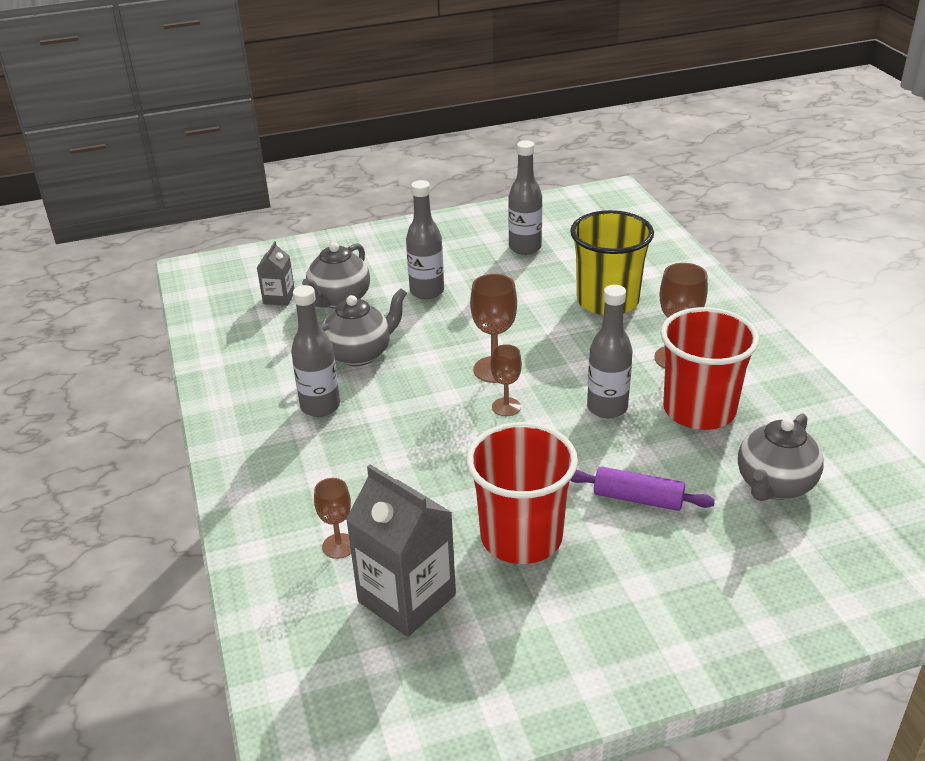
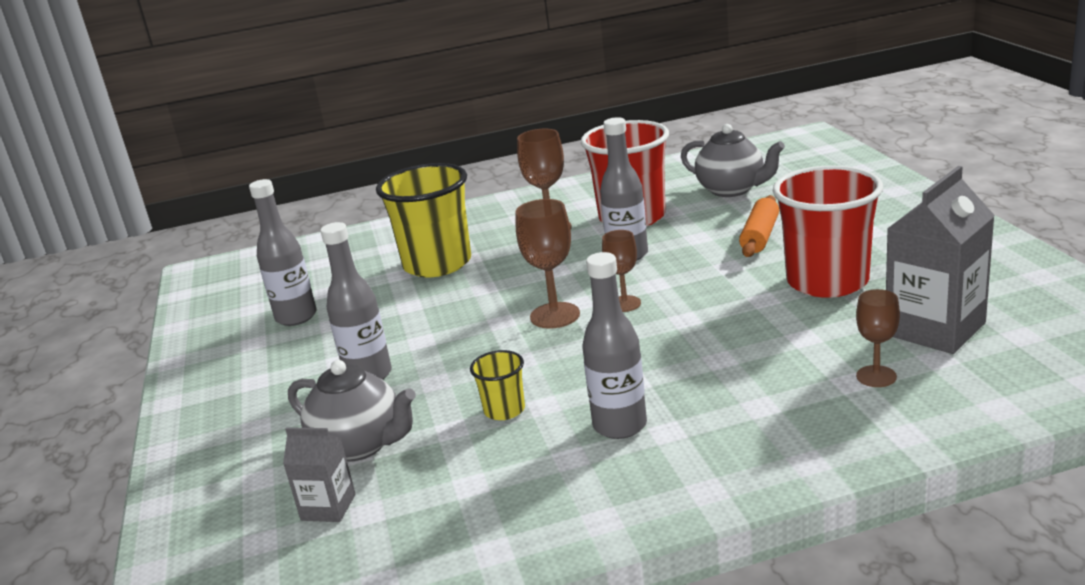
camera: 85 degrees left, 10 degrees down
(359, 354) = (504, 410): grey teapot -> yellow cup
(638, 499) = (760, 236): purple rolling pin -> orange rolling pin

